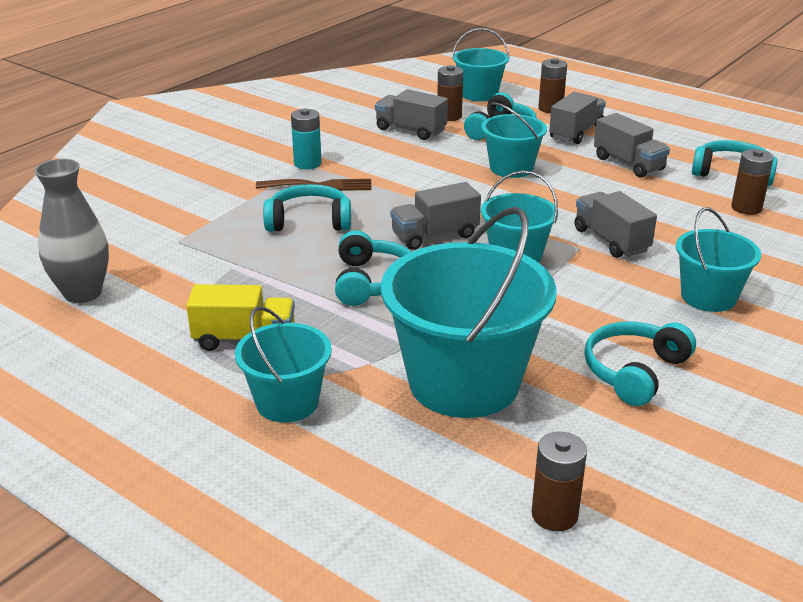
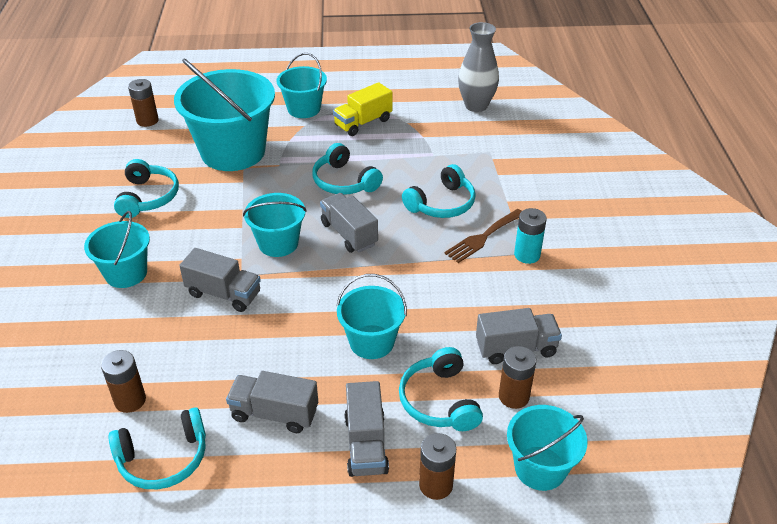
camera: 140 degrees right, 10 degrees up
(435, 235) = (349, 234): grey truck -> grey truck turned 60 degrees counterclockwise

